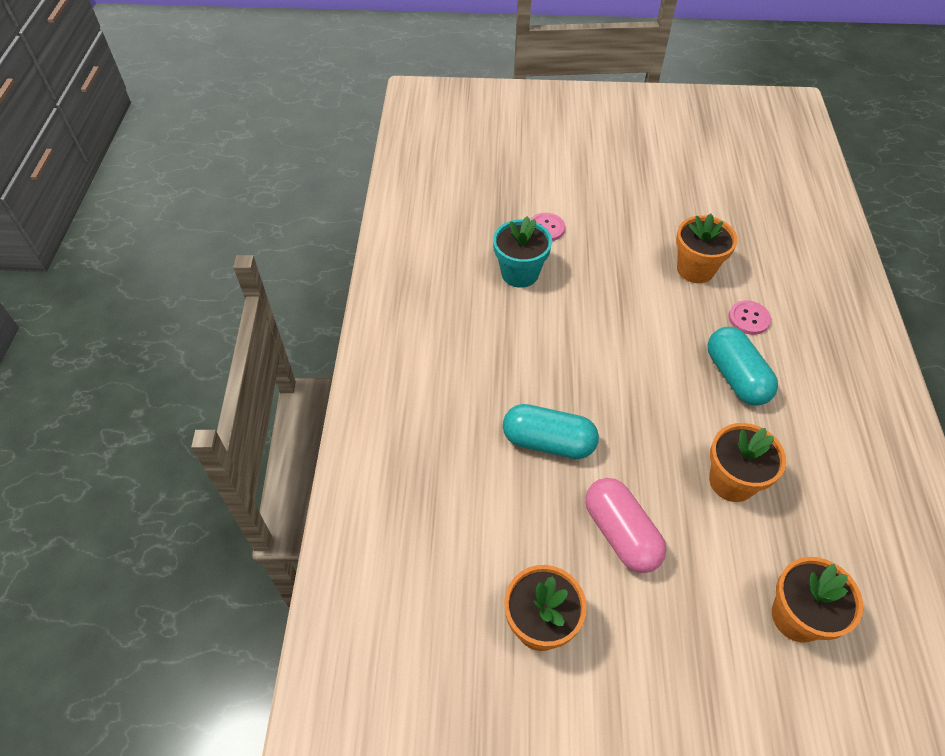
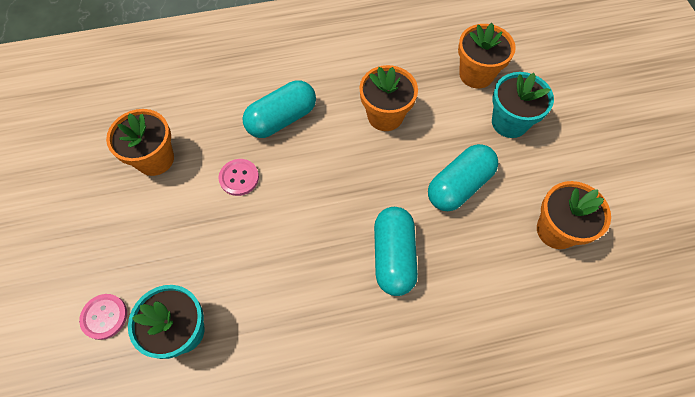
camera: 105 degrees left, 10 degrees up
(621, 533) = (459, 185): pink capsule -> turquoise capsule
(708, 631) = (509, 122): none -> turquoise flower pot
(749, 318) = (213, 113): pink button -> pink button (239, 178)

